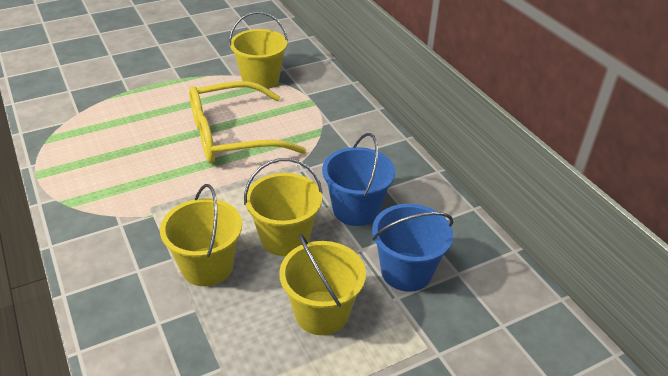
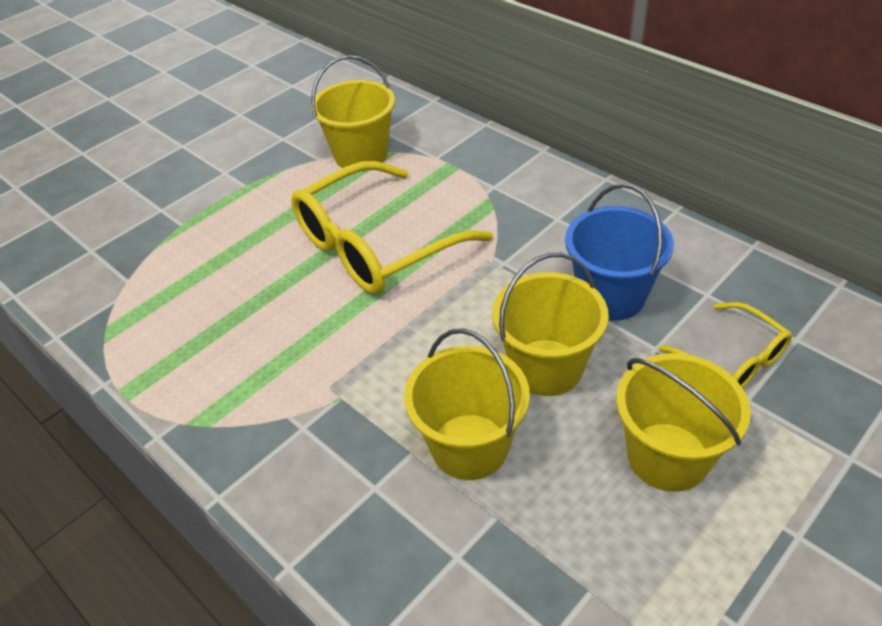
camera: 15 degrees left, 5 degrees up
(406, 271) = (733, 359): blue bucket -> yellow glasses

